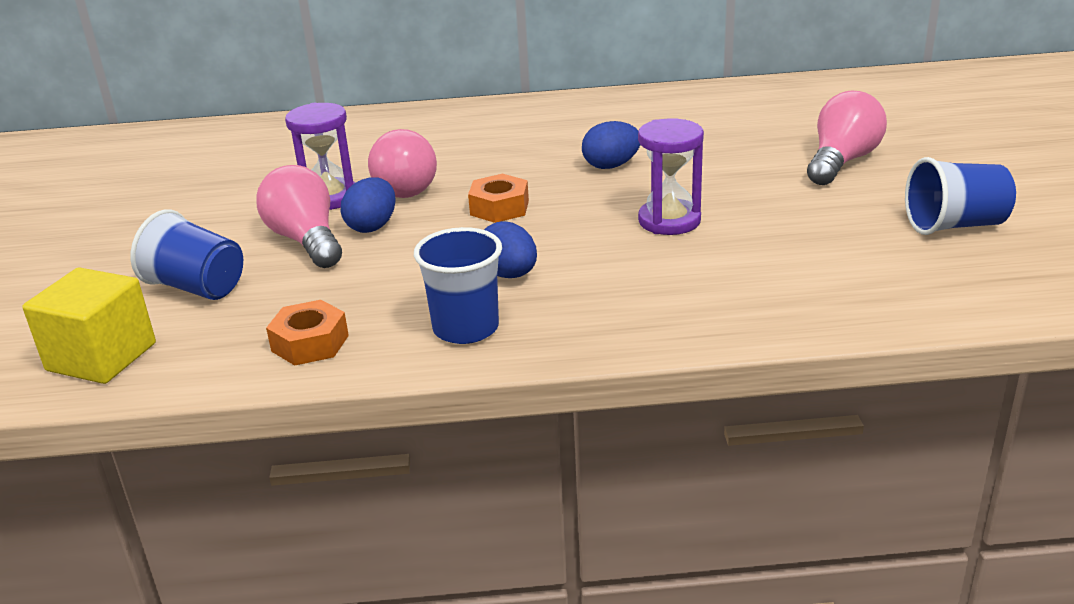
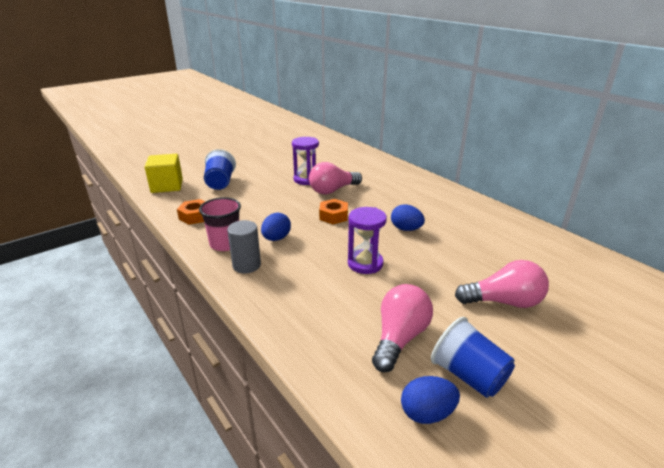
camera: 55 degrees right, 0 degrees up
(306, 240) = (269, 188): pink light bulb -> pink light bulb (399, 338)
(372, 226) = (291, 196): blue egg -> blue egg (427, 413)
(466, 328) = (225, 244): blue cup -> pink cup
(564, 321) = (246, 265): none -> grey cylinder

